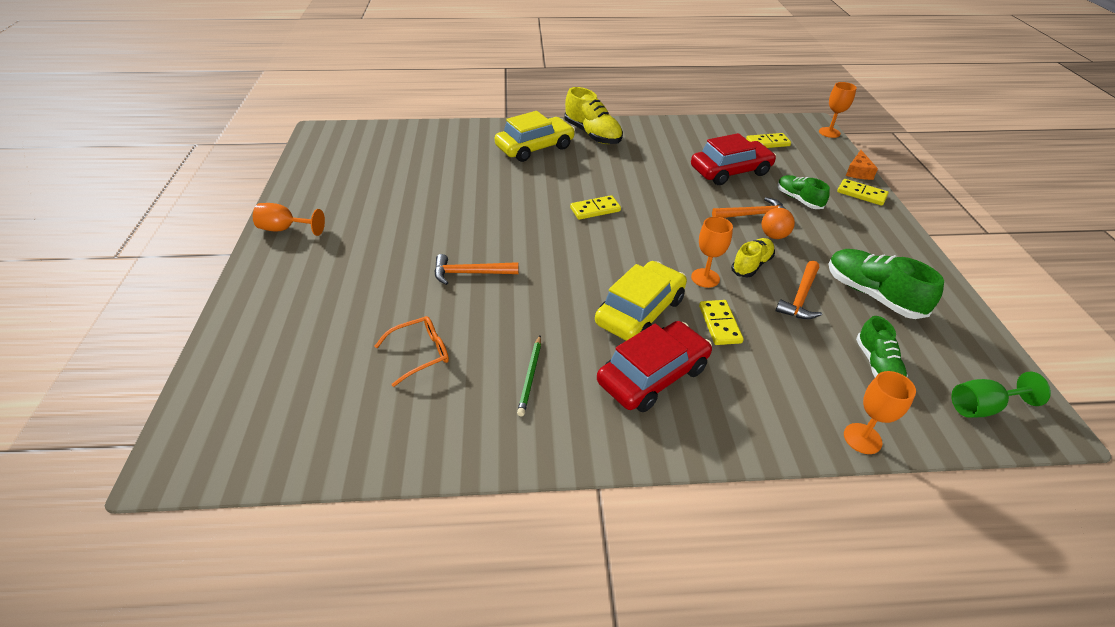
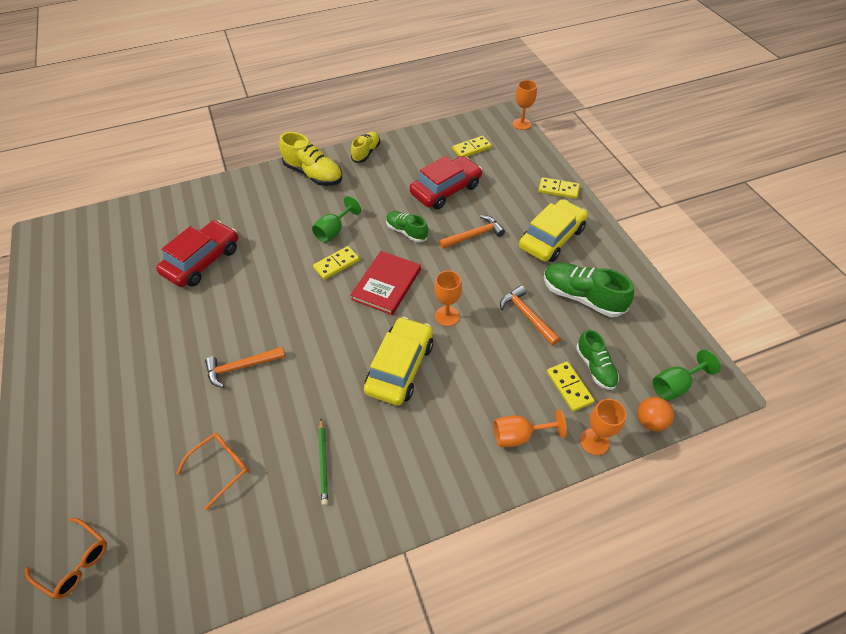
camera: 15 degrees left, 10 degrees up
(248, 396) = (75, 562): none -> orange glasses
(285, 229) = (45, 364): orange goblet -> orange goblet (519, 435)
(535, 147) = (263, 203): yellow car -> yellow car (551, 238)
(600, 182) = (334, 231): none -> green goblet
(644, 237) = (386, 284): none -> red book
(653, 375) = (424, 430): red car -> red car (202, 261)
(719, 324) = (468, 362): yellow domino -> yellow domino (569, 387)
(751, 265) = (482, 291): yellow shoe -> yellow shoe (366, 153)
(773, 236) = (495, 254): orange ball -> orange ball (650, 421)
(798, 199) = (508, 208): green shoe -> green shoe (406, 232)
(800, 297) = (527, 315): orange hammer -> orange hammer turned 135 degrees clockwise
(858, 172) = (552, 165): orange cheese -> none

